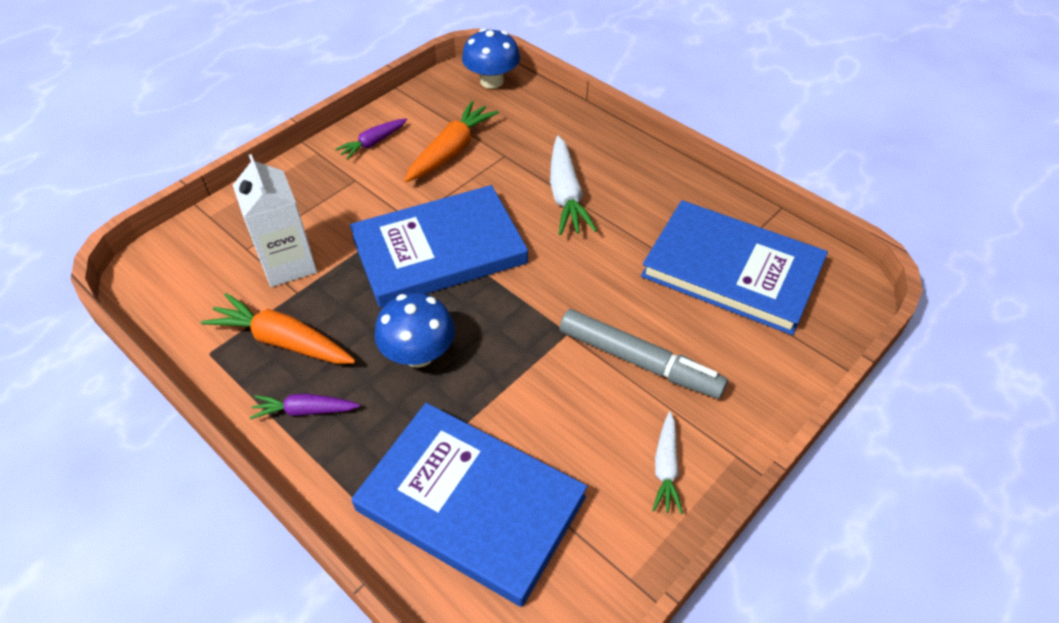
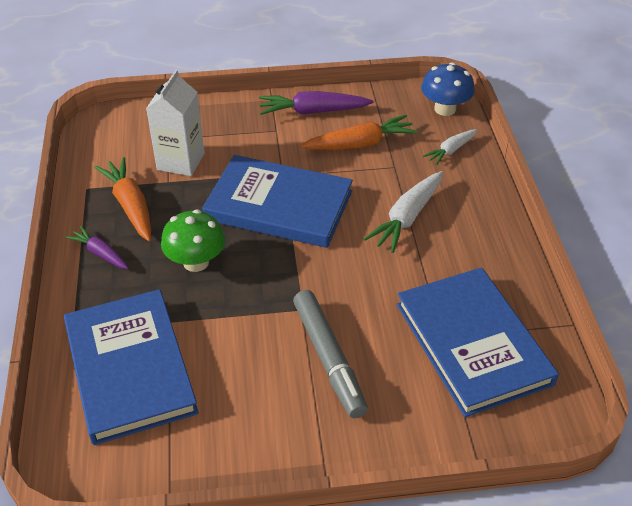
camera: 40 degrees right, 5 degrees down
(373, 143) = (313, 112): purple carrot -> purple carrot, size x1.66
(419, 354) = (196, 262): blue mushroom -> green mushroom
(666, 467) = (268, 435): white carrot -> white carrot (451, 150)

